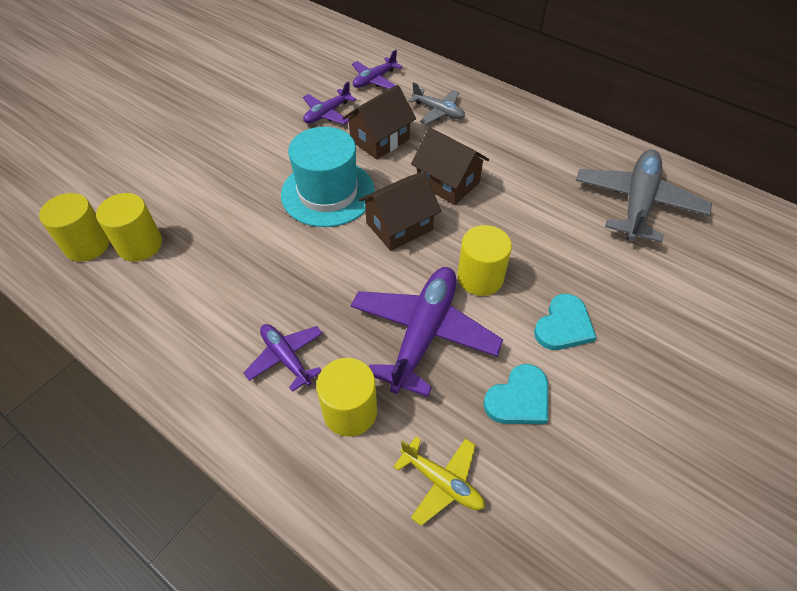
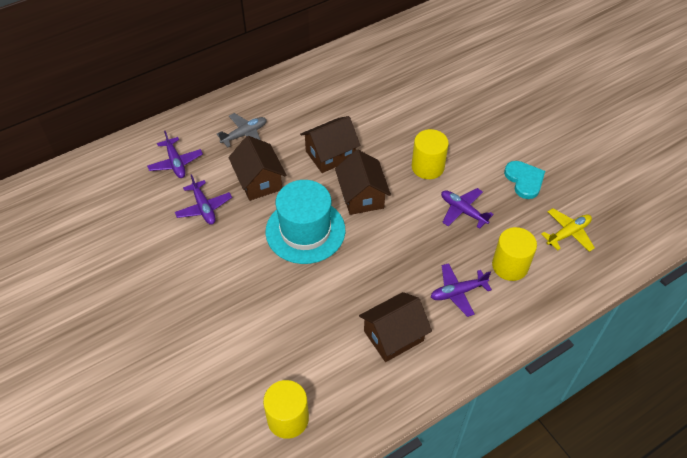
camera: 70 degrees left, 0 degrees up
(140, 245) = (306, 376): yellow cylinder -> none
(205, 307) = (393, 336): none -> brown house
(423, 334) = (463, 211): purple plane -> purple plane, size x0.54
(563, 325) = (480, 140): turquoise heart -> none
(637, 203) = (396, 66): grey plane -> none

